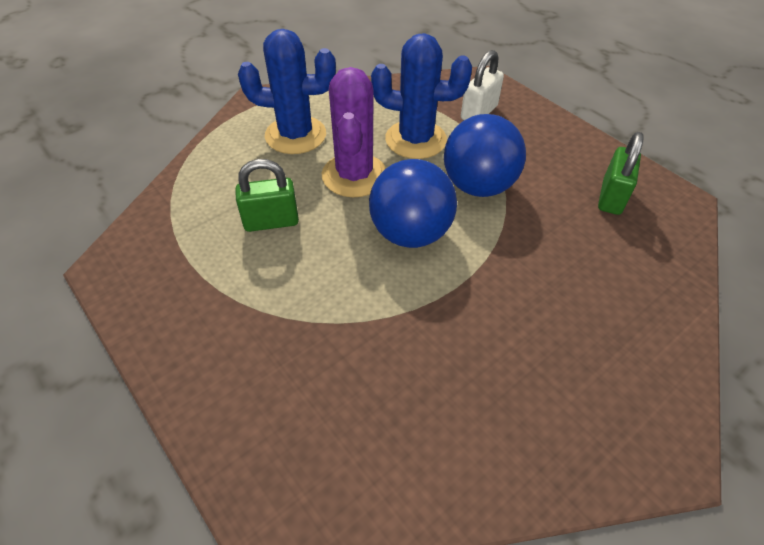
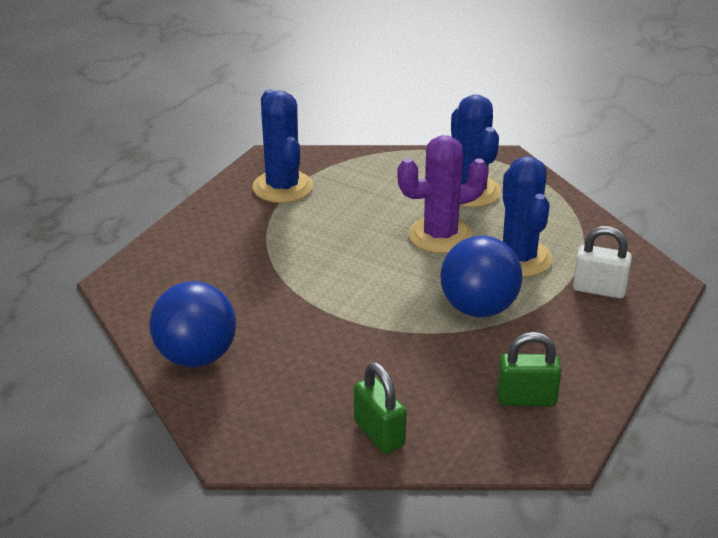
camera: 70 degrees right, 15 degrees down
(181, 270) = (282, 187): none -> blue cactus
(271, 222) = (355, 210): green padlock -> green padlock (379, 434)
(410, 233) = (388, 281): blue ball -> blue ball (196, 357)

